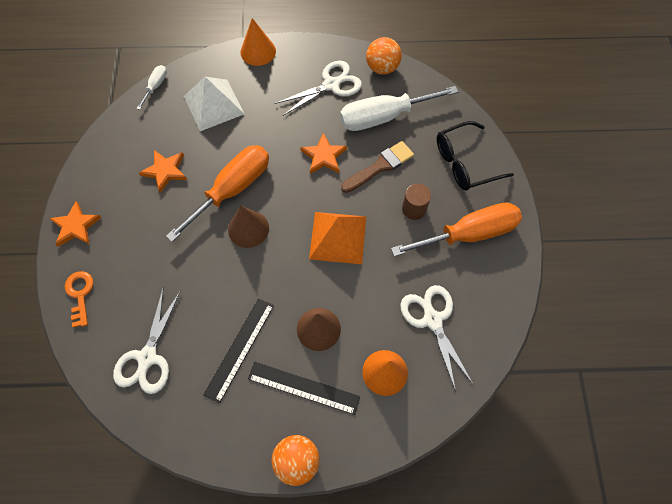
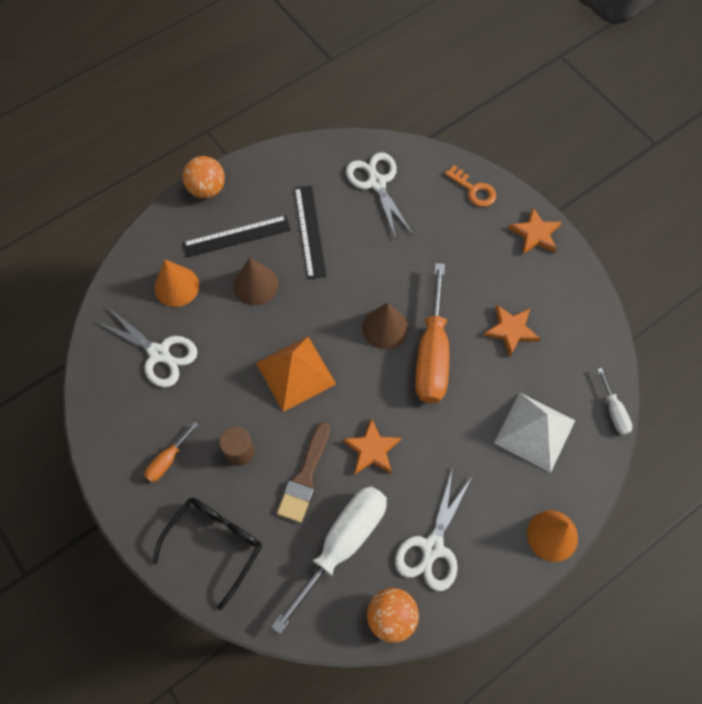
camera: 145 degrees right, 0 degrees up
(469, 234) = (167, 460): orange screwdriver -> orange screwdriver, size x0.46

